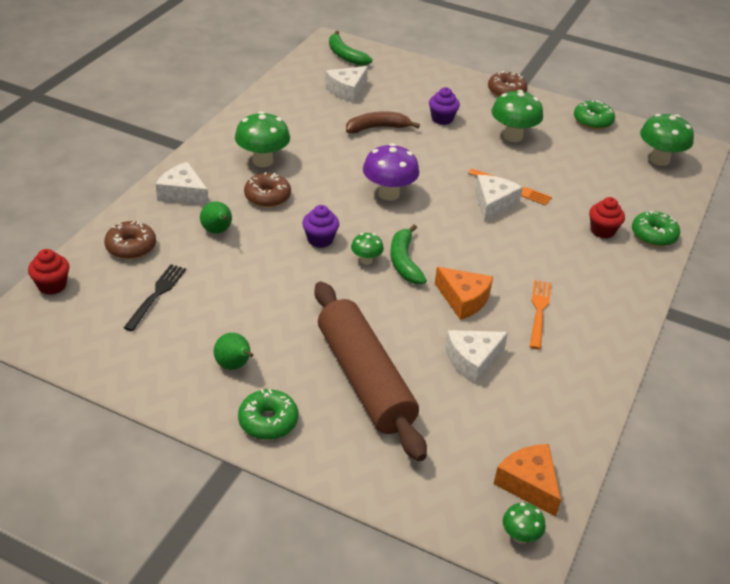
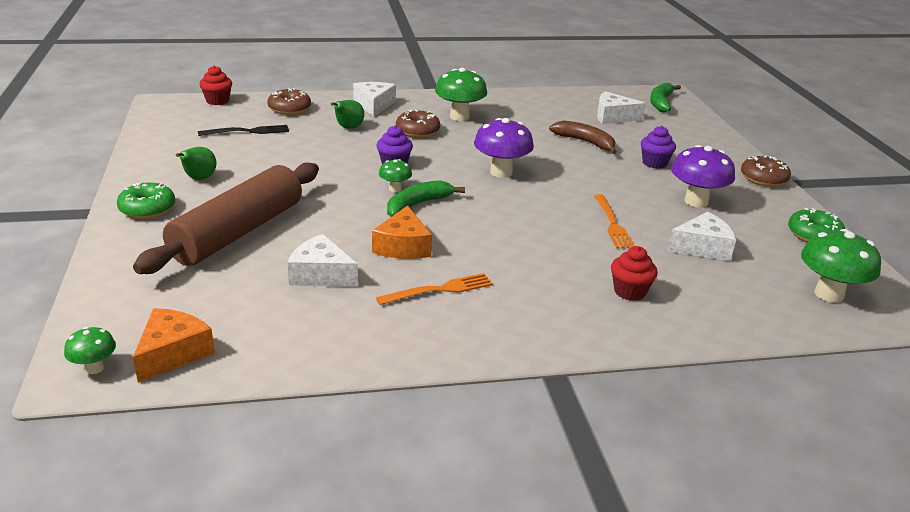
camera: 55 degrees right, 10 degrees down
(493, 204) = (570, 221): white cheese -> white cheese (702, 247)
(513, 136) = (696, 201): green mushroom -> purple mushroom
(653, 235) = (677, 327): green donut -> none

